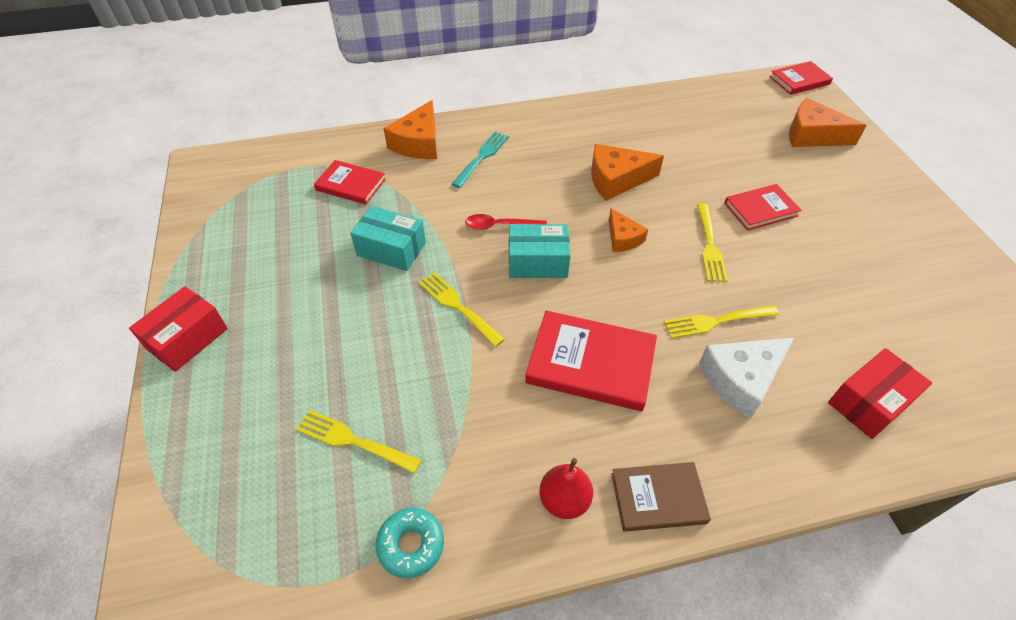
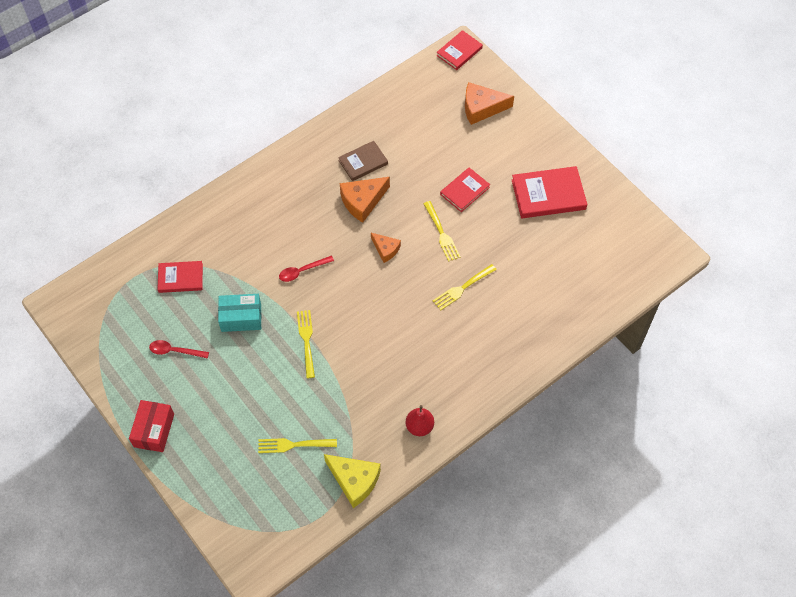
camera: 25 degrees left, 10 degrees up
(286, 256) = (175, 351): none -> red spoon
(411, 545) = (354, 481): turquoise donut -> yellow cheese
(418, 143) = (207, 222): orange cheese -> none
(458, 306) = (306, 341): yellow fork -> yellow fork turned 60 degrees clockwise
(482, 157) = (260, 217): turquoise fork -> none
(537, 262) = (340, 289): turquoise box -> none
(590, 363) = (401, 345): red book -> red book (548, 195)
(658, 498) = (465, 405): brown book -> brown book (363, 162)
(741, 379) = (487, 320): white cheese -> none
(869, 402) = (557, 306): red box -> none

